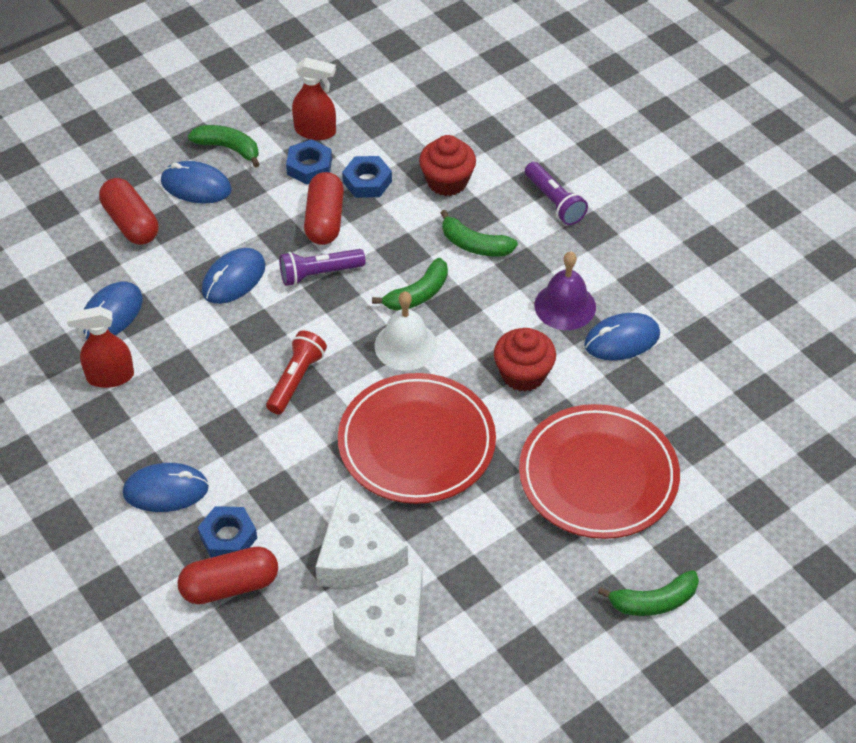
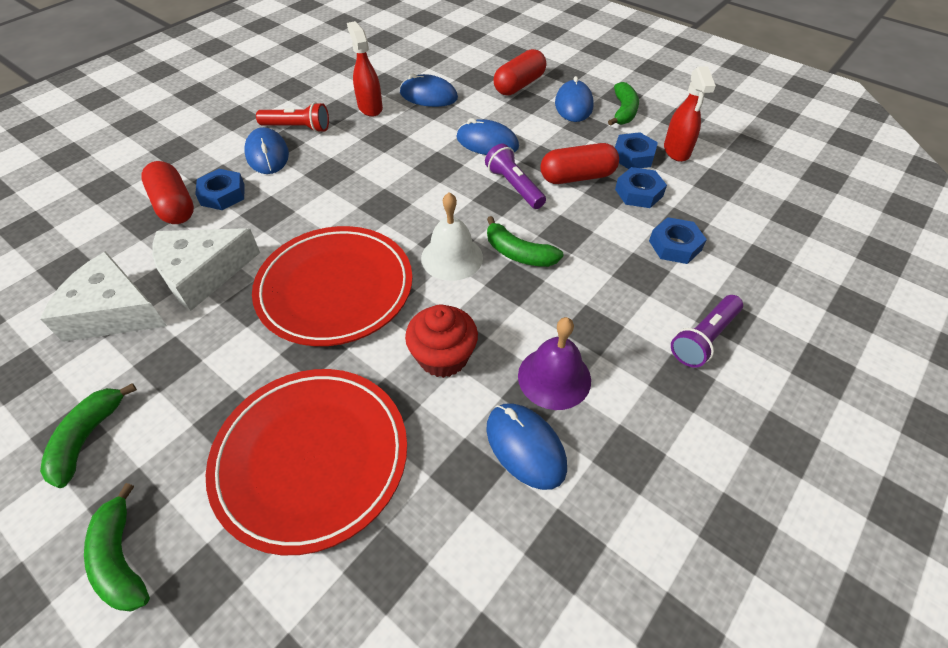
camera: 75 degrees right, 0 degrees up
(296, 379) = (391, 197): red flashlight -> red flashlight (298, 128)
(447, 181) = (675, 245): red cupcake -> blue nut
(474, 245) = (603, 282): green banana -> green banana (87, 438)

